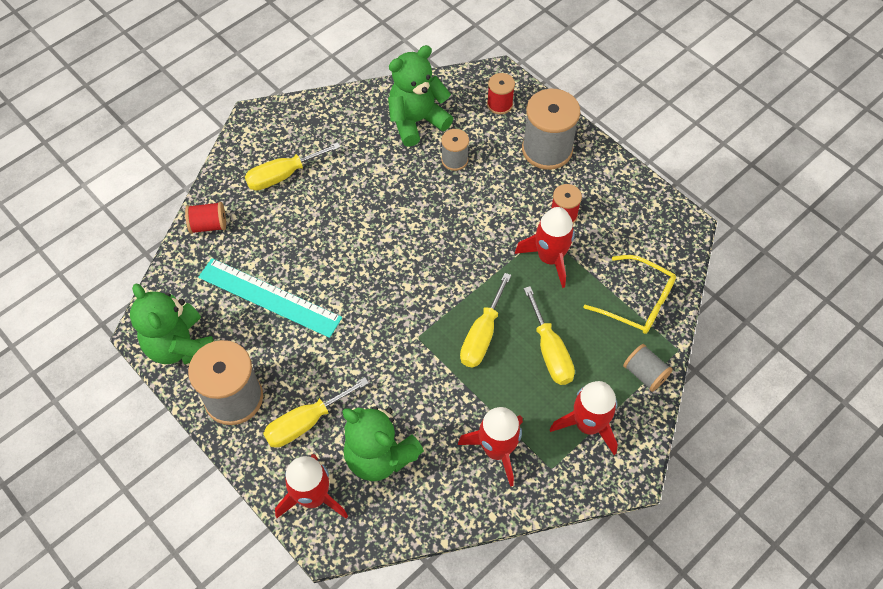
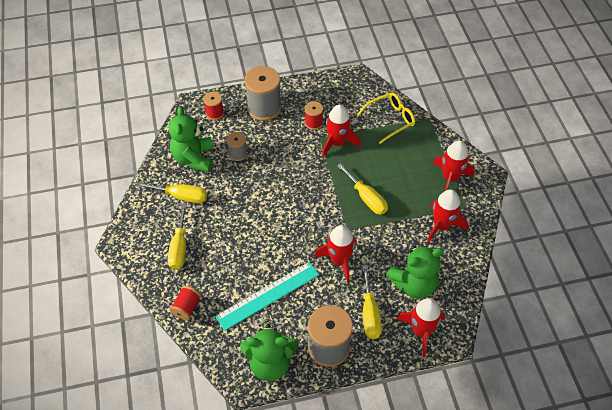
camera: 60 degrees left, 5 degrees down
(364, 350) = (339, 260): none -> red rocket
(550, 351) = (396, 172): yellow screwdriver -> yellow screwdriver (181, 196)
(644, 373) = (434, 139): grey spool -> none

